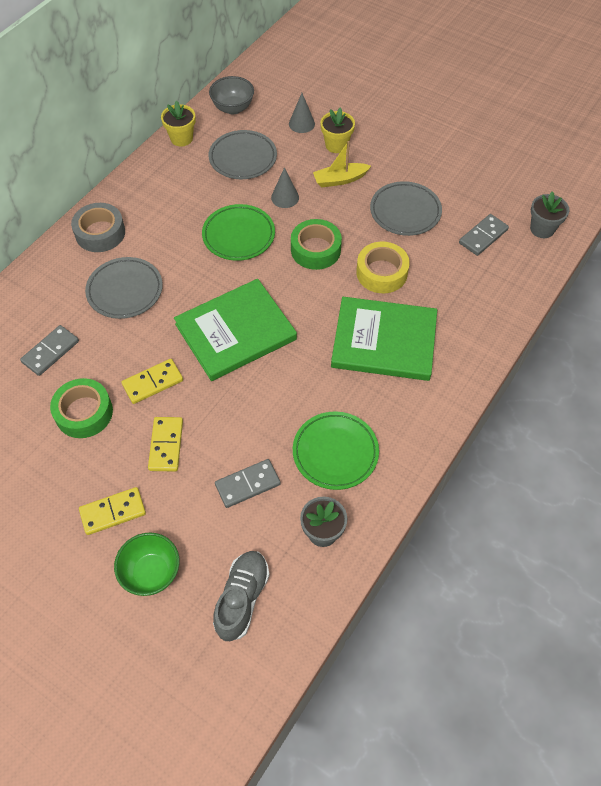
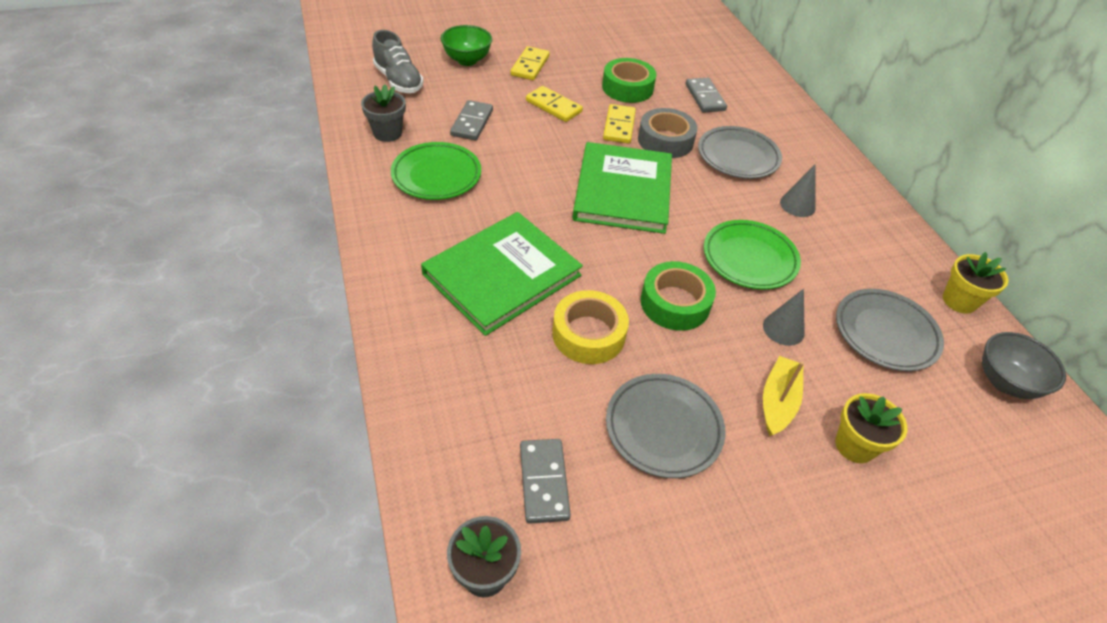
camera: 125 degrees right, 10 degrees down
(100, 233) = (830, 175): grey tape -> grey tape (665, 140)
(301, 123) = (929, 436): grey cone -> grey cone (797, 205)

